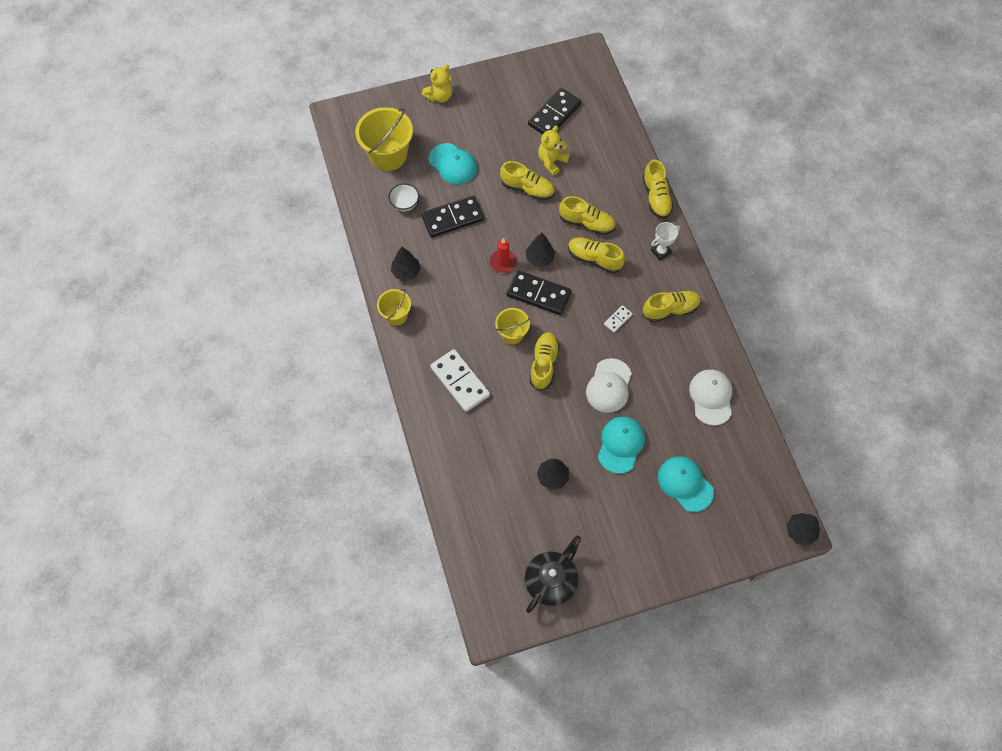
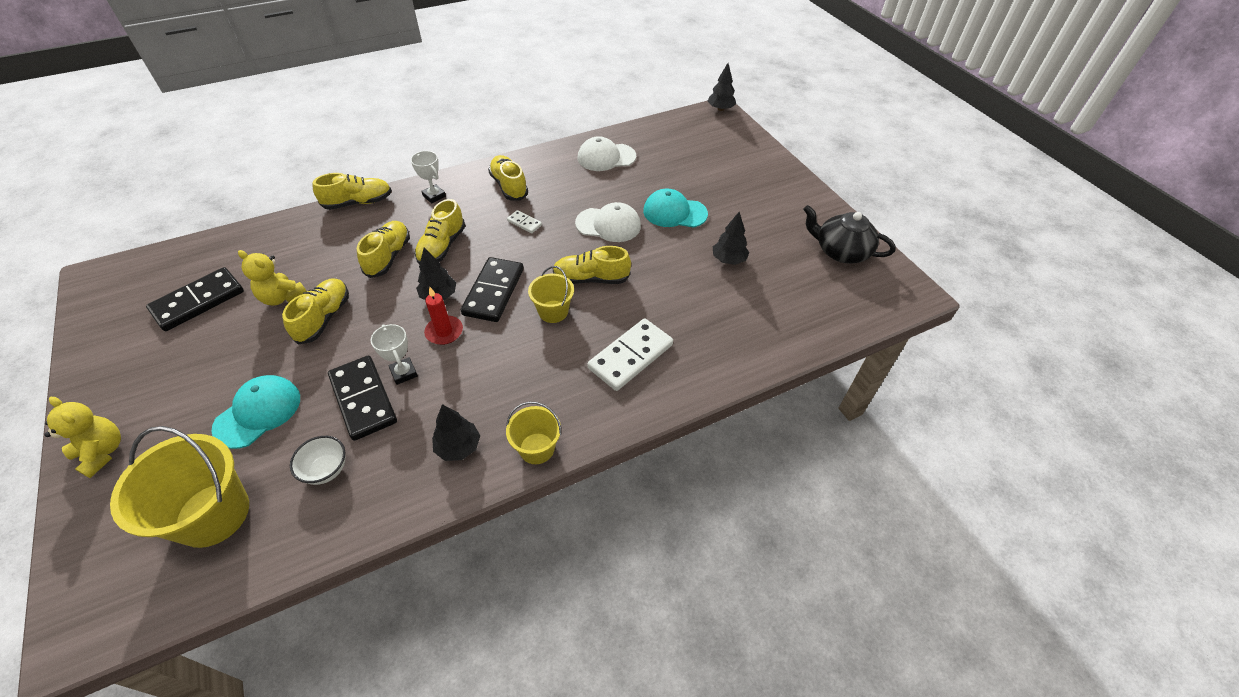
camera: 100 degrees left, 15 degrees down
(470, 239) = (404, 373): none -> white trophy
(554, 115) = (198, 301): black domino -> black domino turned 75 degrees counterclockwise
(685, 484) = (701, 170): turquoise cap -> none

